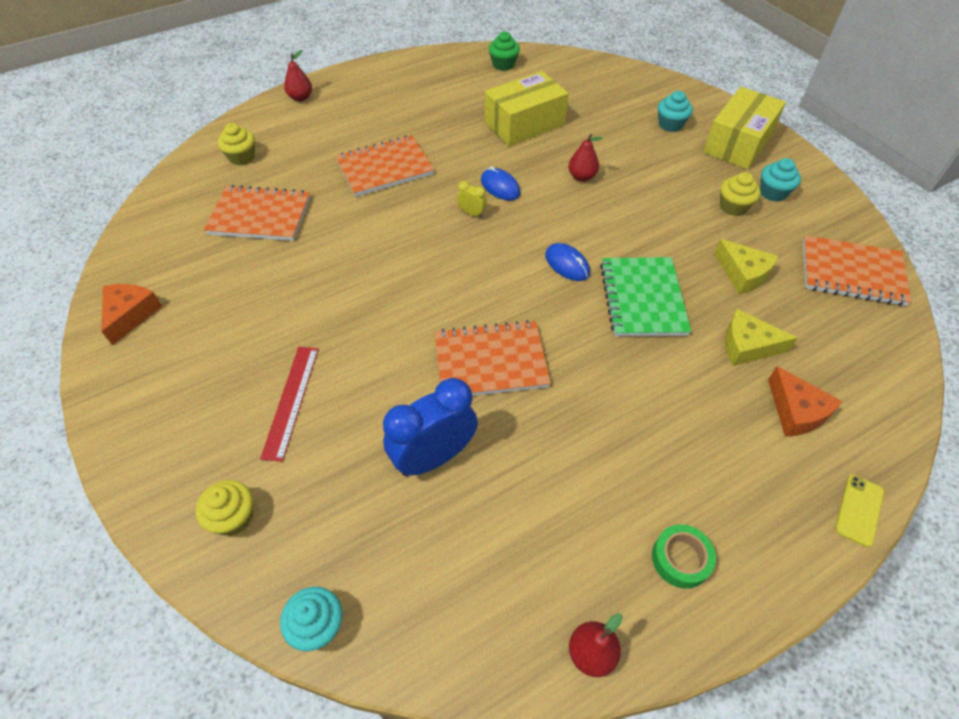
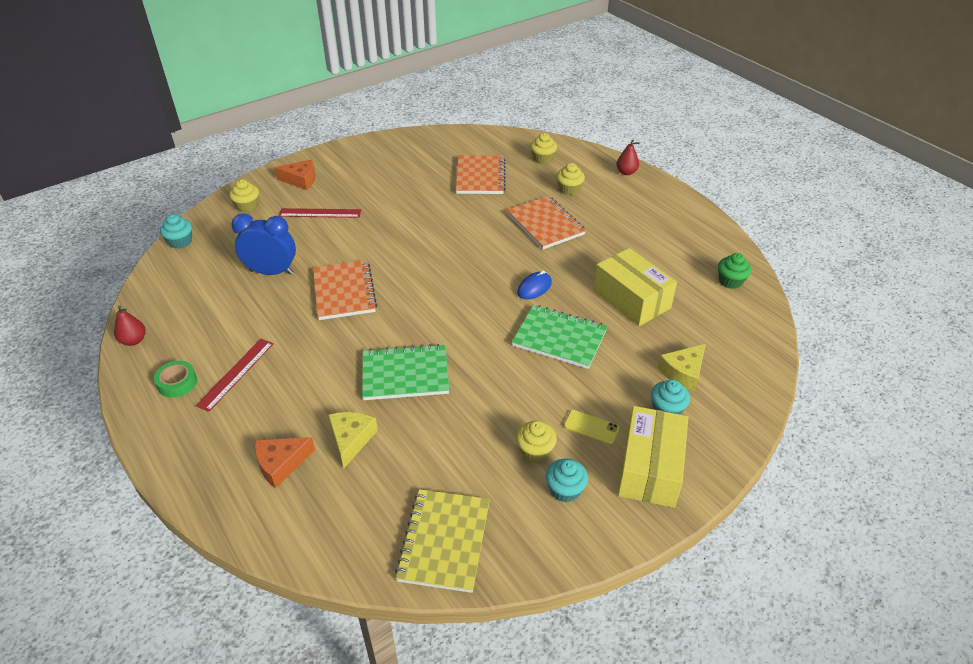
camera: 85 degrees right, 10 degrees down
(130, 315) = (389, 147): orange cheese -> orange cheese (301, 180)
(319, 143) = (569, 189): none -> yellow cupcake
(434, 457) = (271, 272): blue clock -> blue clock turned 45 degrees counterclockwise
(472, 213) = (497, 274): yellow clock -> none
(567, 264) = (442, 329): blue mouse -> none
(582, 177) = (559, 338): red pear -> green notebook
(656, 480) = (236, 374): none -> red ruler
(738, 143) = (650, 468): yellow box -> yellow box turned 75 degrees clockwise
(743, 274) = (438, 447): yellow cheese -> yellow cheese (683, 372)
(852, 273) = (444, 541): orange notebook -> yellow notebook
(859, 510) = (187, 489): yellow phone -> yellow phone (591, 427)

